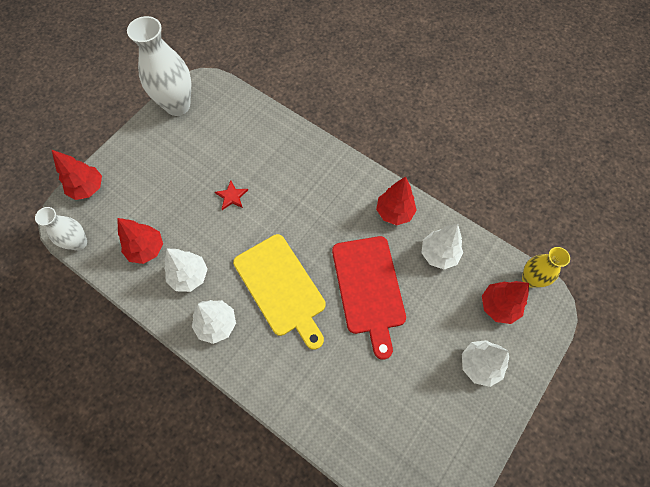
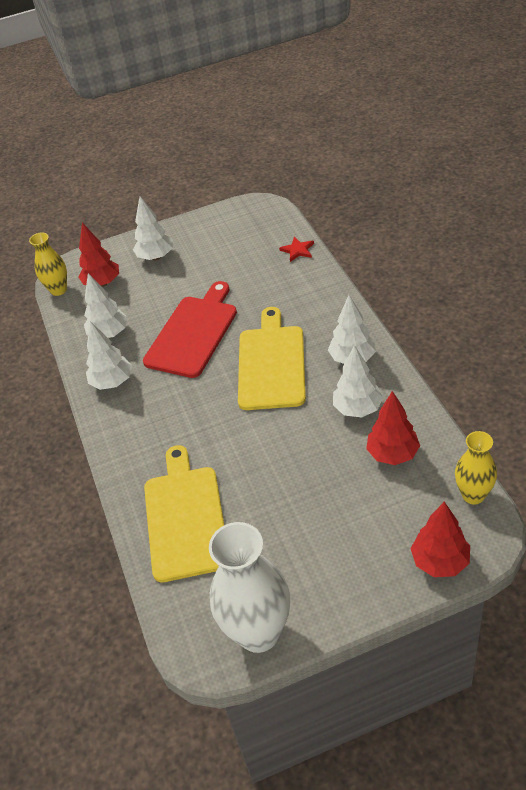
camera: 140 degrees left, 20 degrees down
(79, 243) = (473, 495): white vase -> yellow vase
(232, 196) = (263, 470): red star -> red star (298, 250)
(262, 143) = (185, 518): none -> yellow cutting board
(394, 212) = (112, 382): red tree -> white tree

